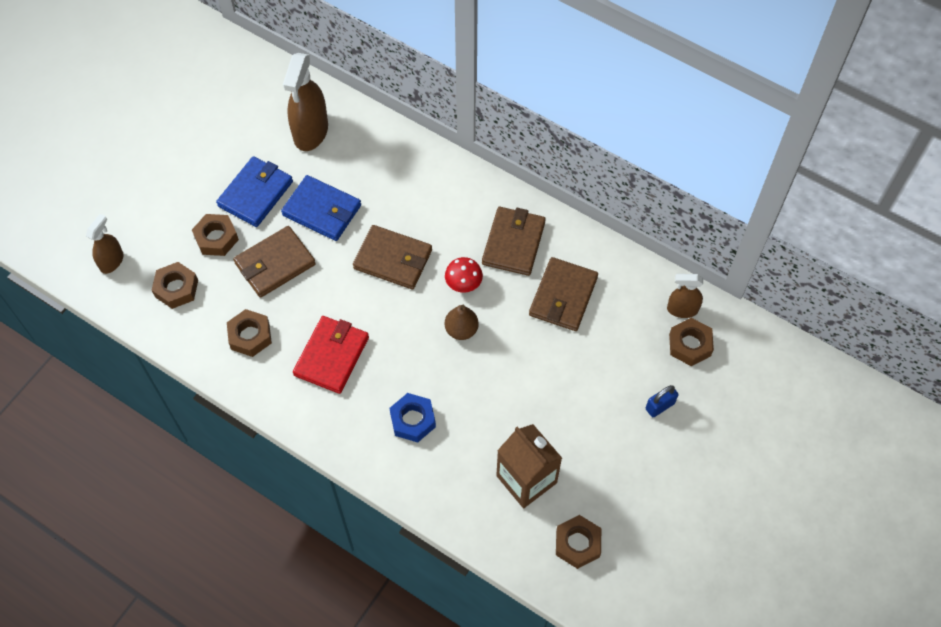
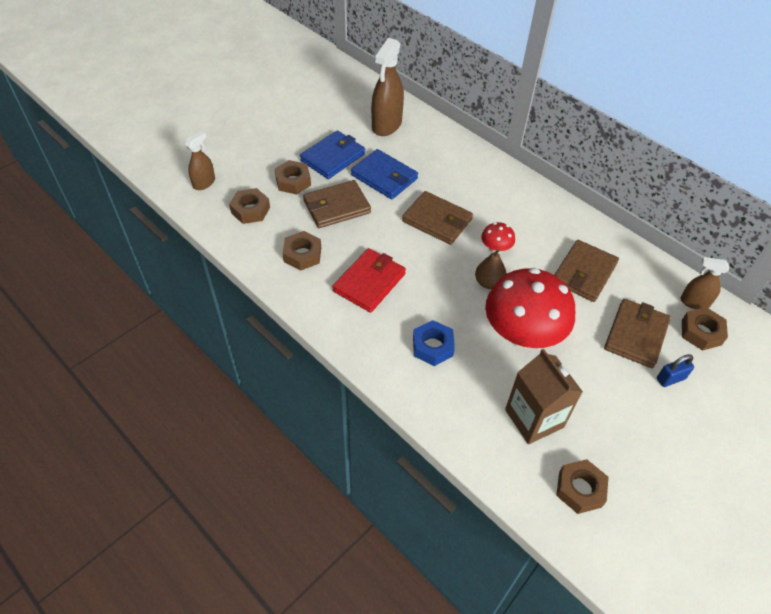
camera: 10 degrees right, 10 degrees down
(504, 385) = (522, 334): none -> red mushroom
(513, 243) = (543, 226): brown wallet -> brown wallet (635, 335)

